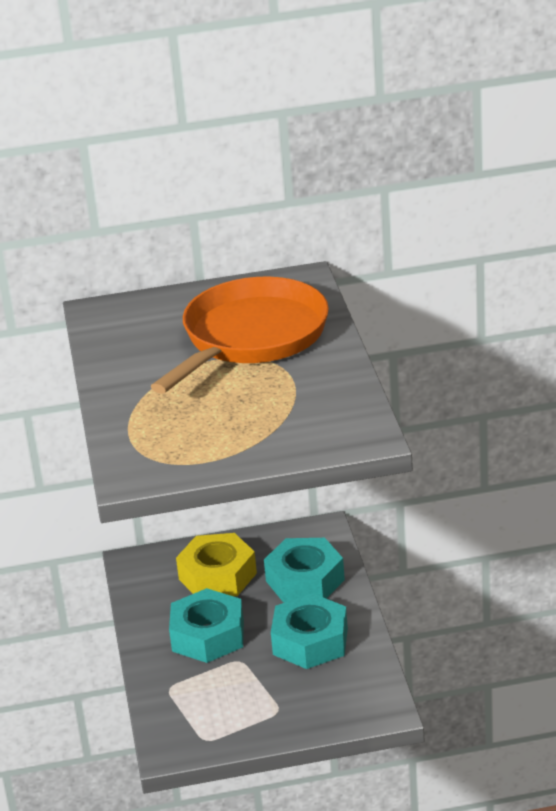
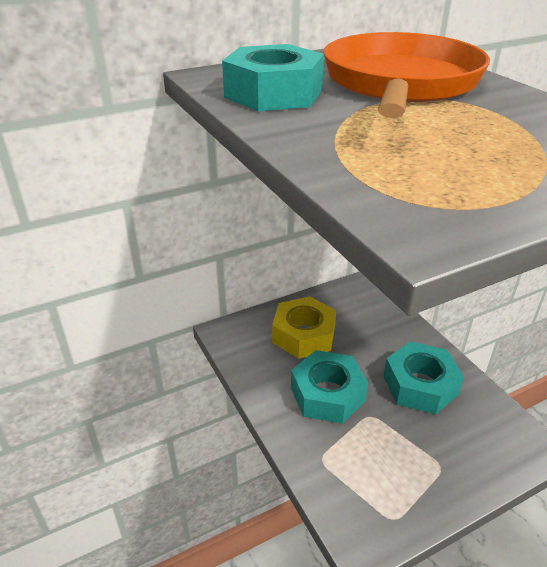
camera: 20 degrees left, 5 degrees up
(305, 580) = (377, 328): turquoise nut -> turquoise nut (273, 93)

